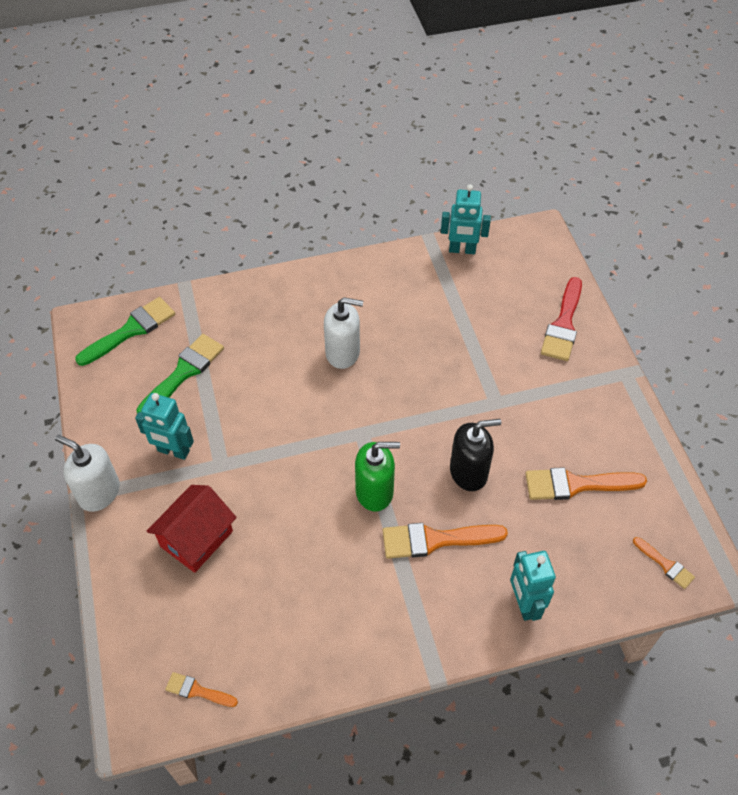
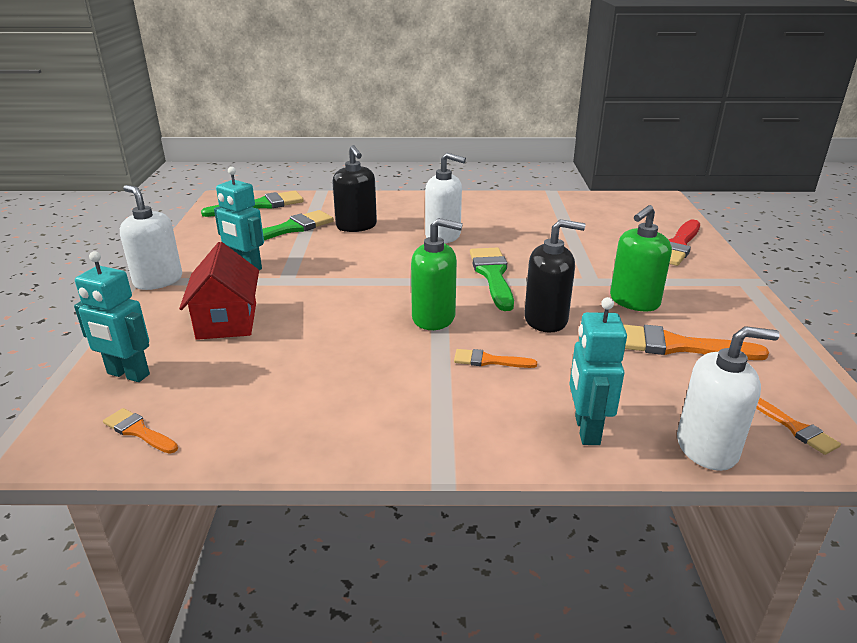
camera: 15 degrees right, 25 degrees down
(196, 539) = (227, 321): red house -> red house turned 60 degrees counterclockwise
(250, 352) = (356, 226): none -> black soap dispenser
(407, 412) = (492, 275): none -> green brush
(435, 540) = (489, 361): orange brush -> orange brush, size x0.54
(462, 250) = (581, 200): turquoise robot -> turquoise robot (128, 374)
(536, 427) = (634, 301): none -> green soap dispenser
(608, 601) = (707, 448): none -> white soap dispenser

